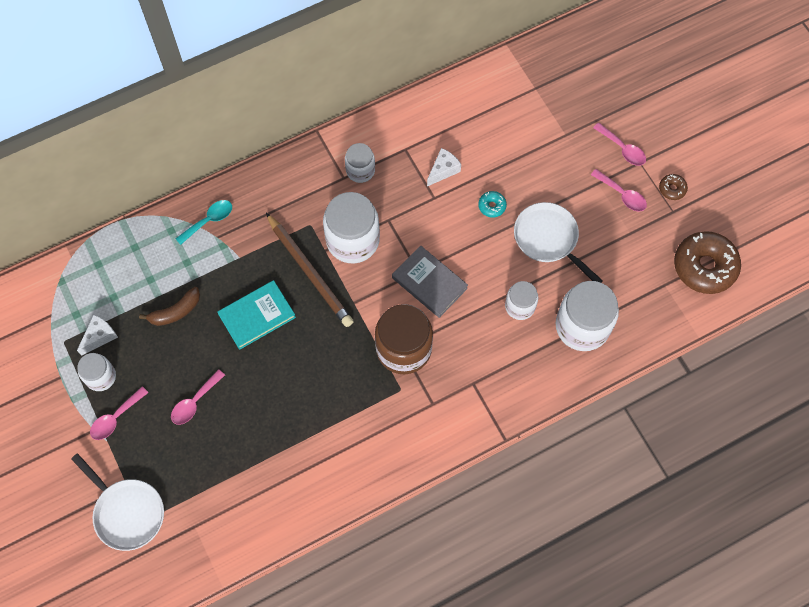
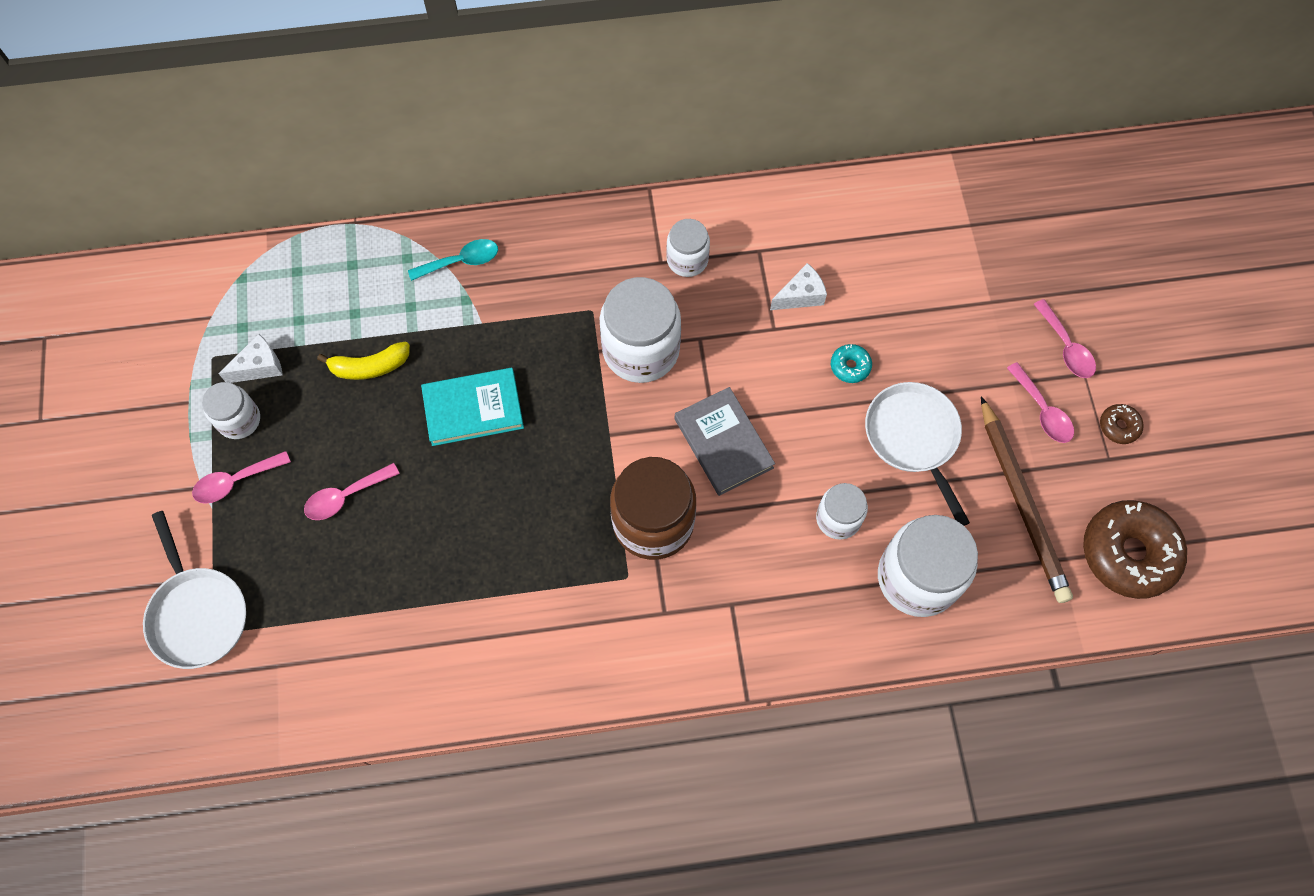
camera: 20 degrees right, 0 degrees up
(175, 311) = (369, 367): brown banana -> yellow banana
(309, 272) = (566, 373): brown pencil -> brown pencil (1022, 503)

